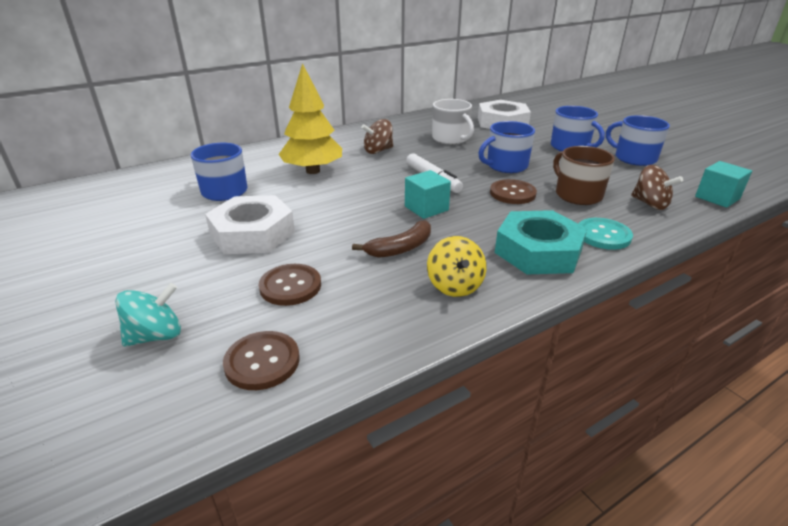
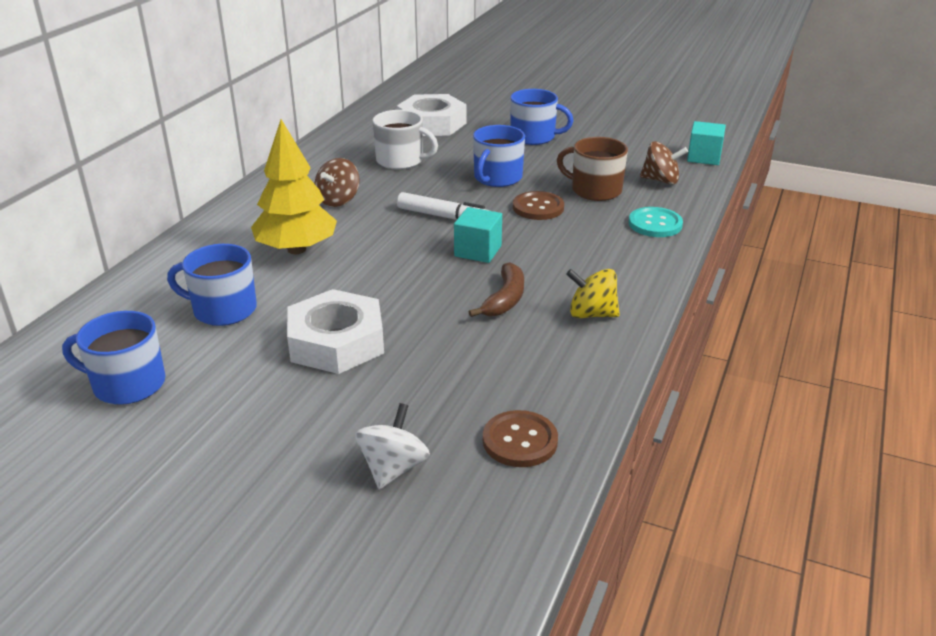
camera: 35 degrees left, 0 degrees up
(156, 336) = (393, 468): turquoise spinning top -> white spinning top
(290, 286) = (453, 374): brown button -> none
(455, 285) = (591, 314): yellow spinning top -> yellow spinning top turned 150 degrees clockwise
(538, 251) = (621, 258): turquoise nut -> none
(634, 158) = (602, 134): blue mug -> blue mug (127, 384)

